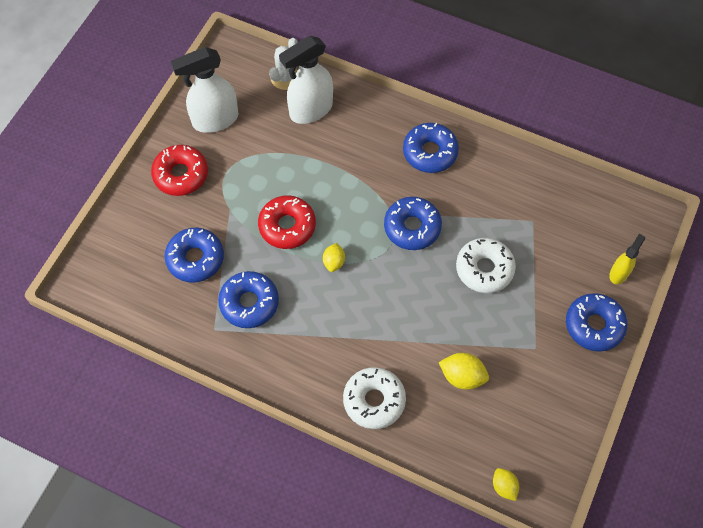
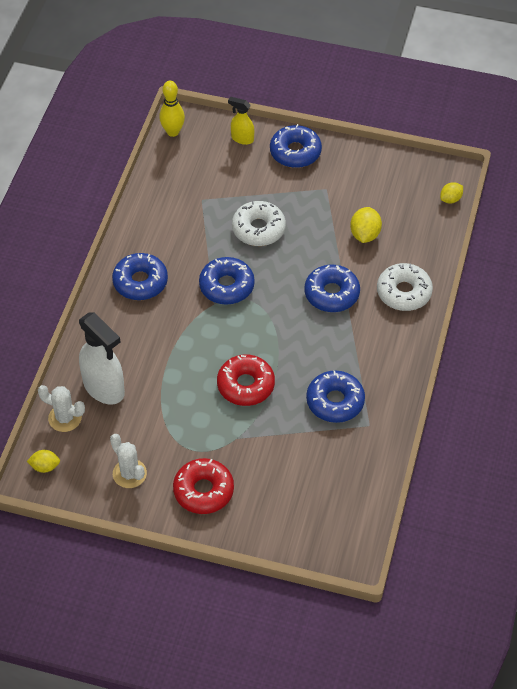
camera: 100 degrees left, 10 degrees down
(195, 258) = (298, 456): blue donut -> blue donut (331, 294)
(215, 120) = (129, 473): white spray bottle -> white cactus
(334, 262) = (276, 341): yellow lemon -> yellow lemon (45, 466)
(633, 206) = (173, 132): none -> yellow bowling pin

